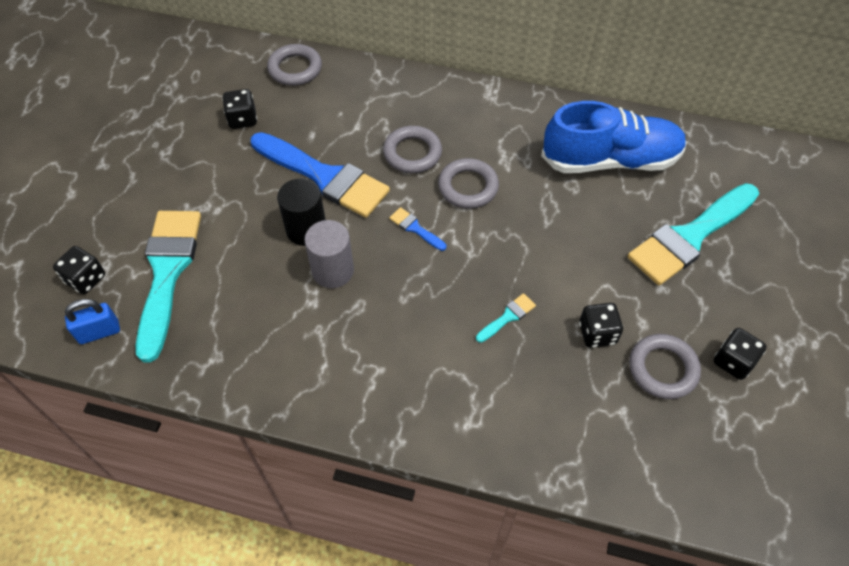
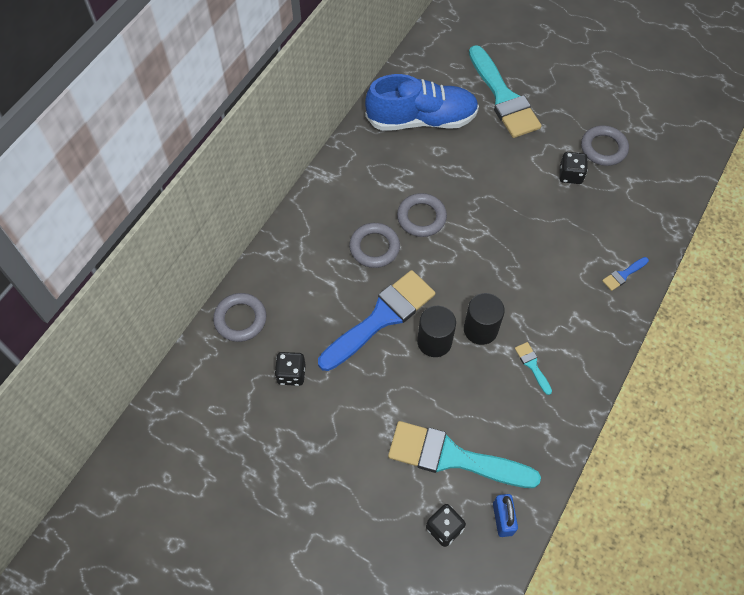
camera: 75 degrees left, 5 degrees up
(333, 271) = (480, 329): grey cylinder -> black cylinder
(415, 228) = (453, 263): blue brush -> blue brush (623, 275)
(507, 317) = (546, 223): turquoise brush -> turquoise brush (532, 365)
(610, 160) = (421, 119): blue shoe -> blue shoe turned 75 degrees clockwise
(733, 361) = (604, 110): black dice -> none

